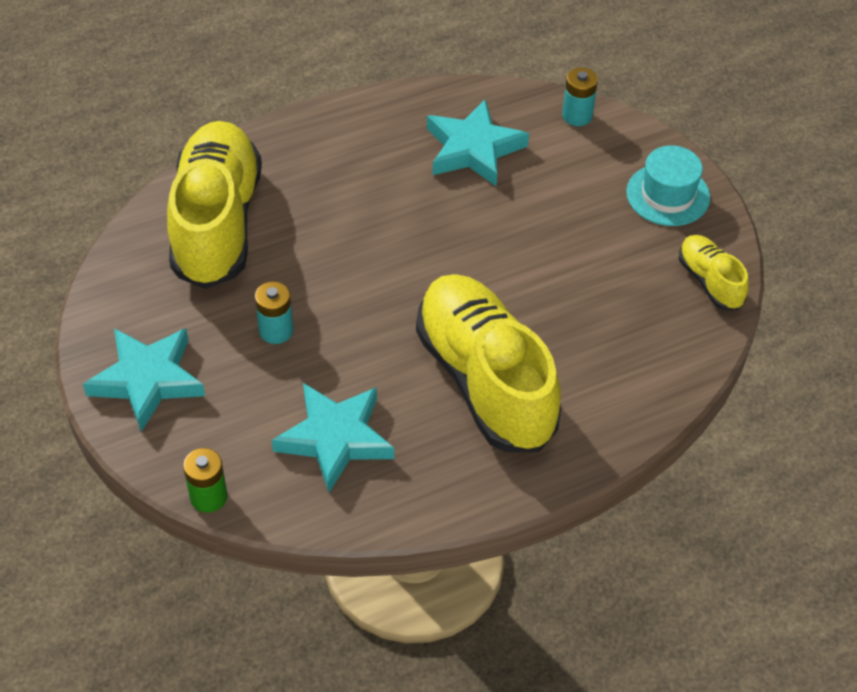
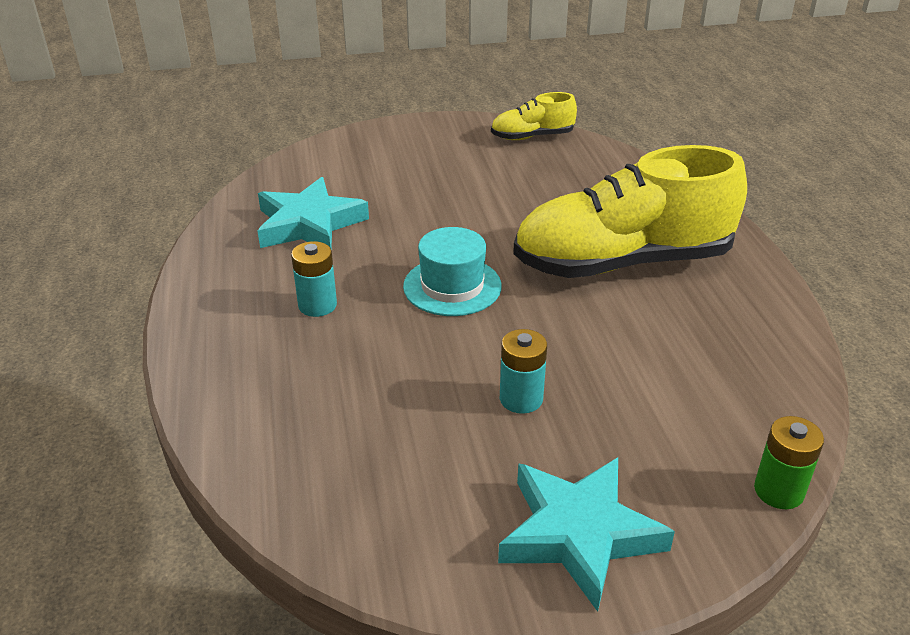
camera: 75 degrees left, 15 degrees down
(217, 223) = (318, 431): yellow shoe -> none
(335, 439) = (691, 372): turquoise star -> none
(577, 115) = (301, 163): turquoise battery -> turquoise battery (317, 305)
(668, 195) = (426, 138): turquoise hat -> turquoise hat (452, 286)

